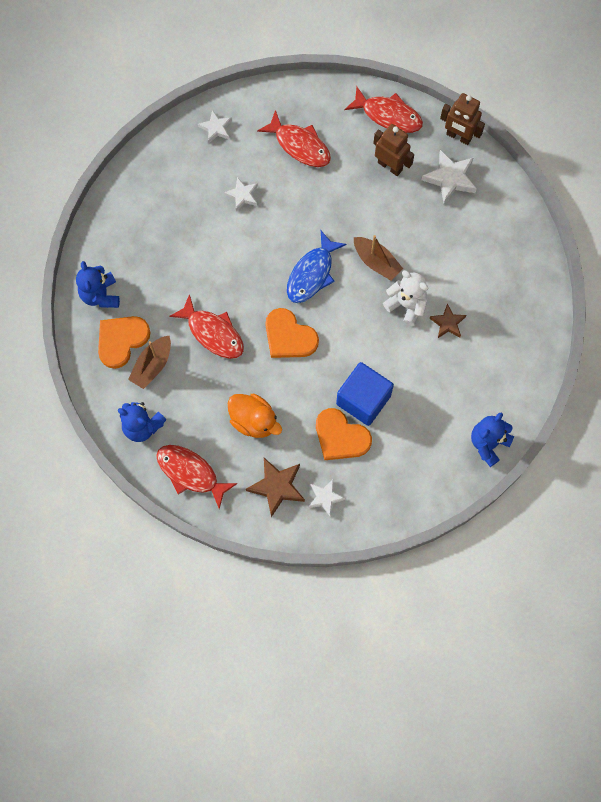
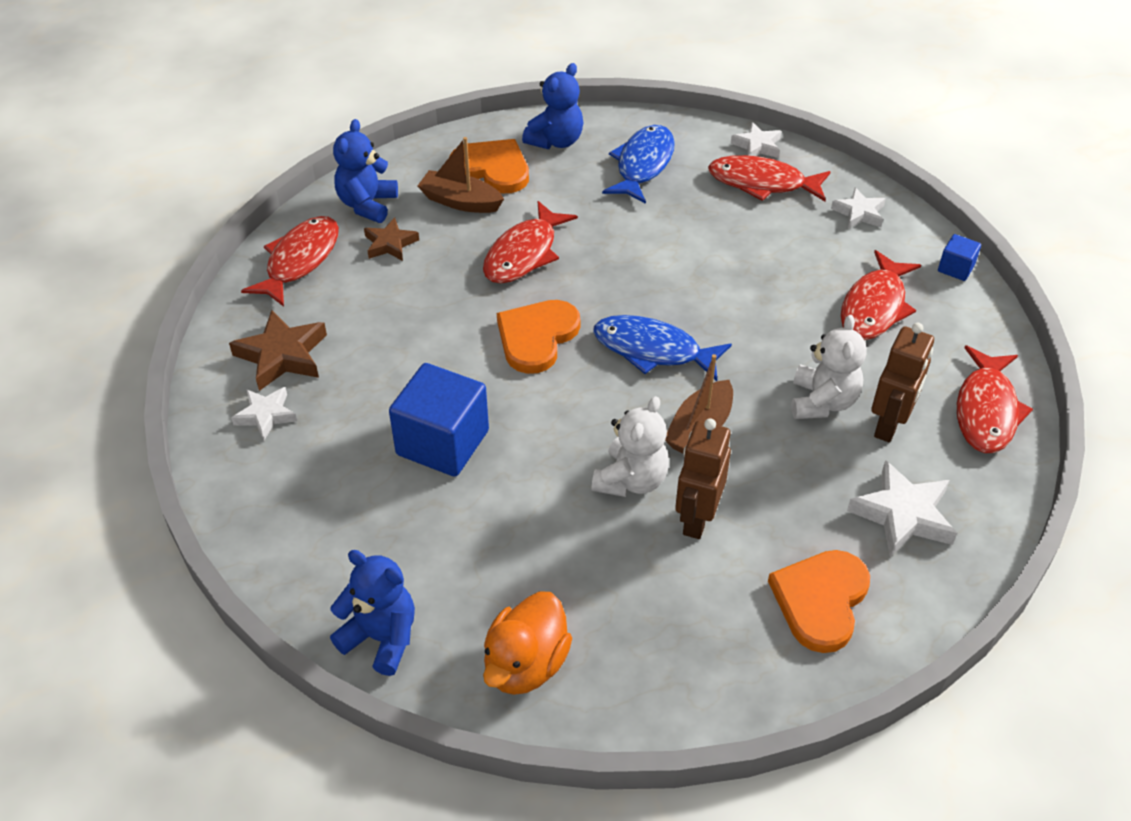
camera: 80 degrees right, 25 degrees down
(100, 295) = (555, 141): blue teddy bear -> blue teddy bear turned 150 degrees clockwise
(139, 244) = (643, 165): none -> blue fish
(174, 176) = (762, 183): none -> red fish
(242, 195) = (759, 255): white star -> white star (757, 146)
(254, 421) = (388, 316): orange duck -> orange duck (526, 664)
(276, 92) = (955, 268): none -> blue cube
(341, 437) = (373, 421): orange heart -> orange heart (820, 600)
(368, 194) = (822, 402): none -> white teddy bear
(447, 323) = (610, 545): brown star -> brown star (390, 244)
(458, 136) = (995, 517): brown robot -> brown robot (696, 519)

